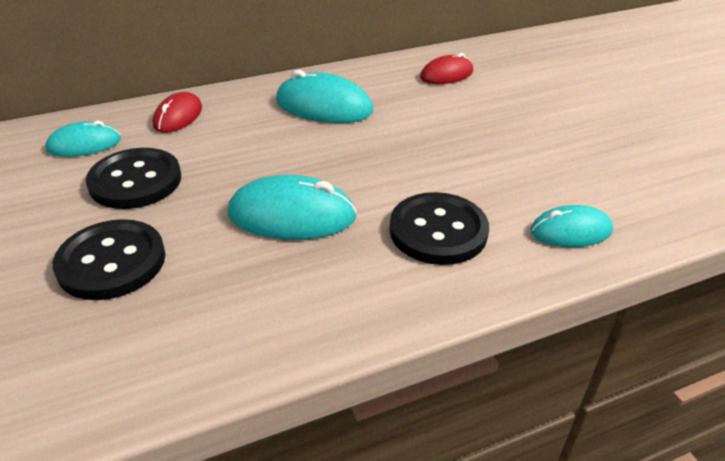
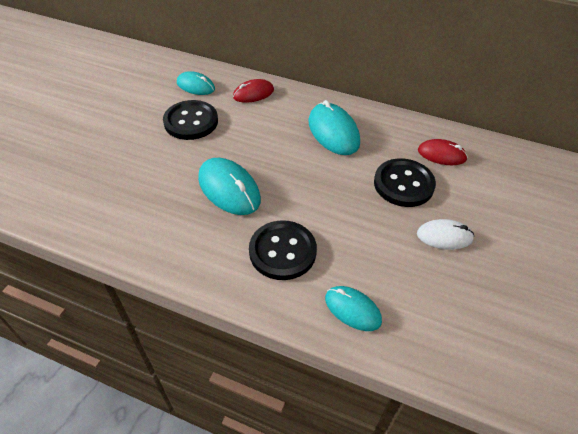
camera: 45 degrees right, 10 degrees up
(111, 262) = (134, 159): black button -> black button (403, 184)
(543, 130) = (444, 236): none -> white mouse

